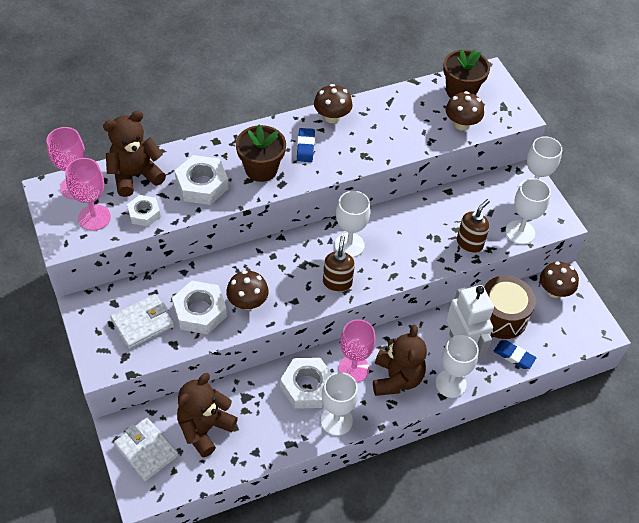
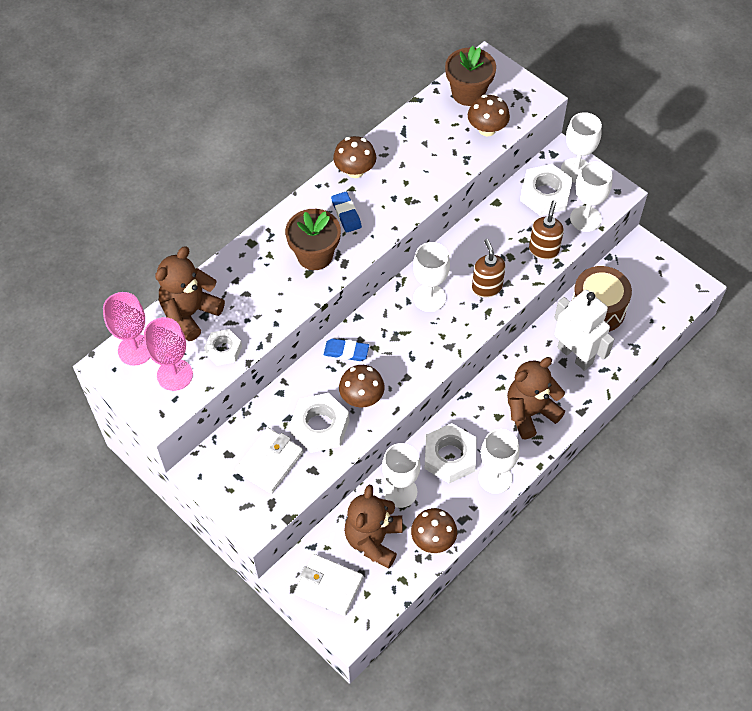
camera: 20 degrees left, 5 degrees up
(202, 185) = (264, 296): white nut -> white nut (545, 194)
(337, 282) = (438, 341): brown soap dispenser -> brown soap dispenser (486, 287)
(353, 368) = (485, 420): pink goblet -> none
(396, 378) = (530, 412): brown teddy bear -> brown teddy bear turned 105 degrees counterclockwise
(450, 383) = (583, 396): white goblet -> white goblet (400, 492)
(514, 356) = (628, 344): blue eraser -> blue eraser (346, 351)
(554, 291) = (634, 263): brown mushroom -> brown mushroom (433, 539)

